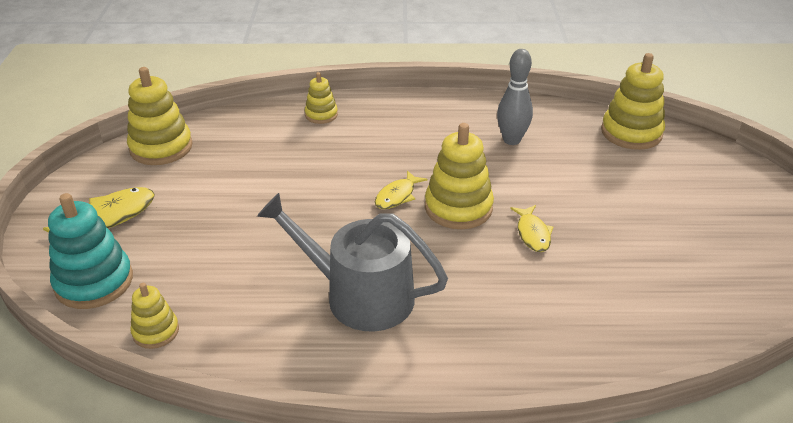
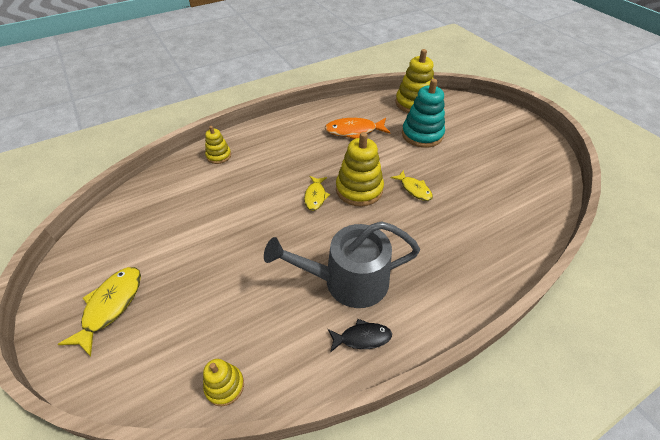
camera: 30 degrees left, 10 degrees up
(94, 282) = (139, 369): turquoise stacking toy -> turquoise stacking toy (422, 135)
(161, 147) = (112, 227): yellow stacking toy -> none
(327, 355) = (362, 338): none -> black fish
(511, 140) = (354, 131): grey bowling pin -> orange fish

